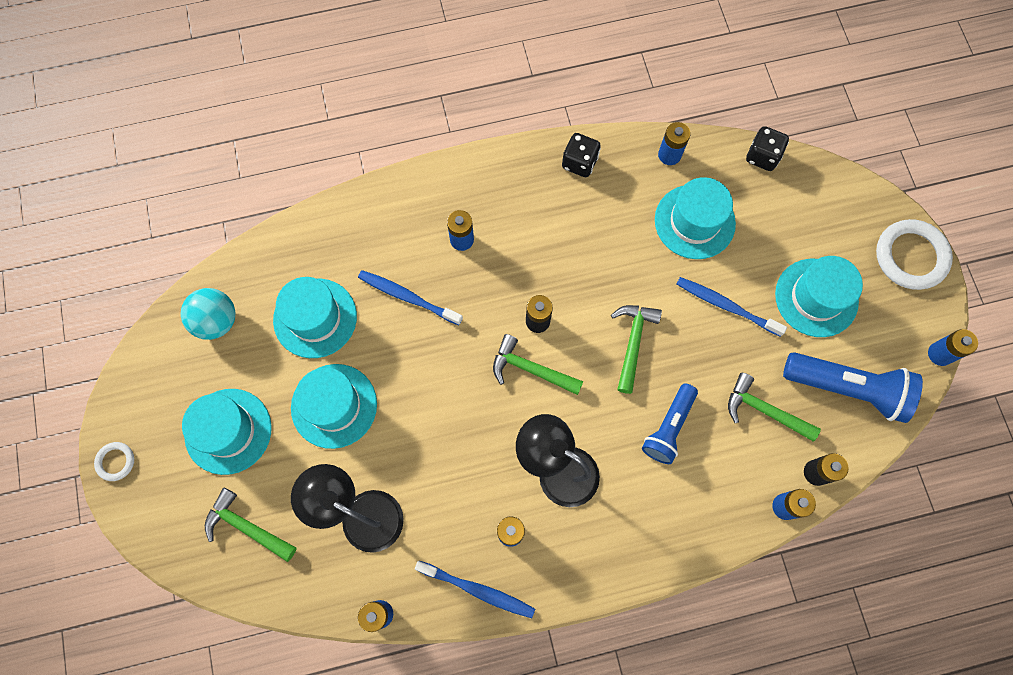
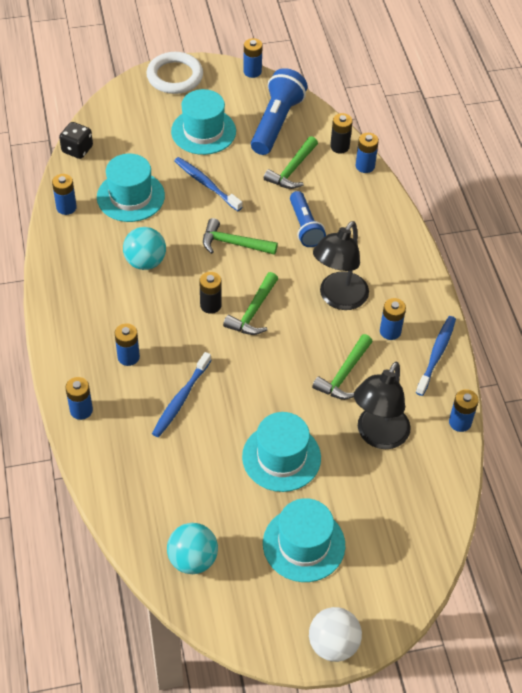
camera: 90 degrees left, 20 degrees down
(115, 462) = (333, 644): white ring -> white ball
(246, 527) = (392, 525): green hammer -> green hammer (344, 375)
(315, 318) = (195, 474): turquoise hat -> none
(392, 200) = (81, 410): none -> blue battery
(579, 162) = (64, 268): black dice -> none
(596, 246) = (145, 262): none -> turquoise ball
(669, 428) = (305, 227): blue flashlight -> blue flashlight turned 45 degrees clockwise
(726, 306) = (206, 184): blue toothbrush -> blue toothbrush turned 105 degrees clockwise

